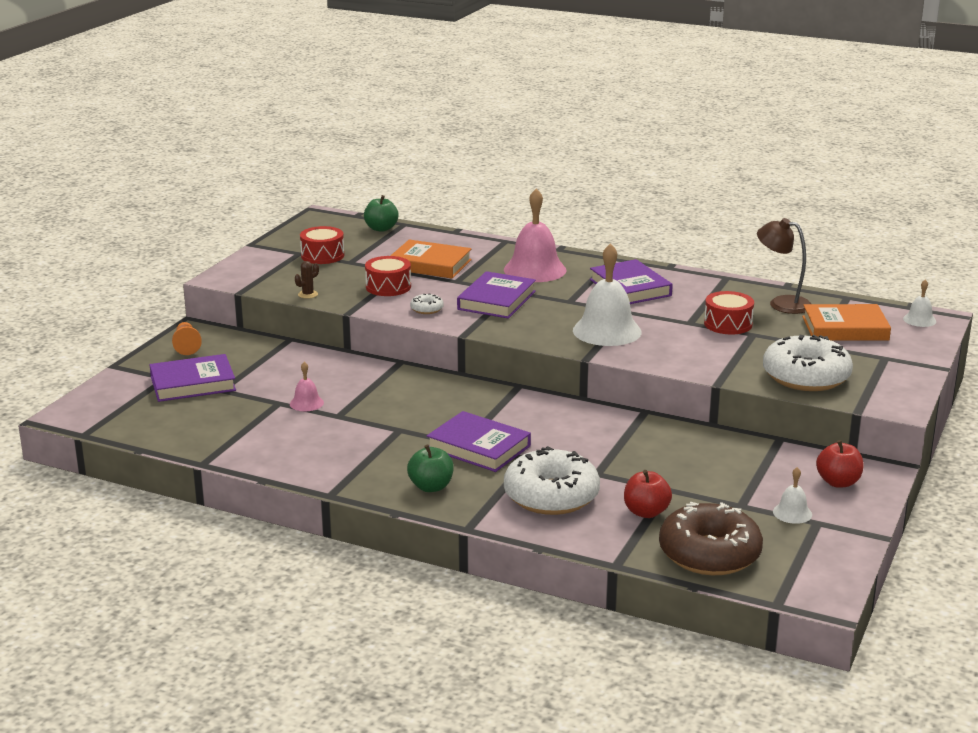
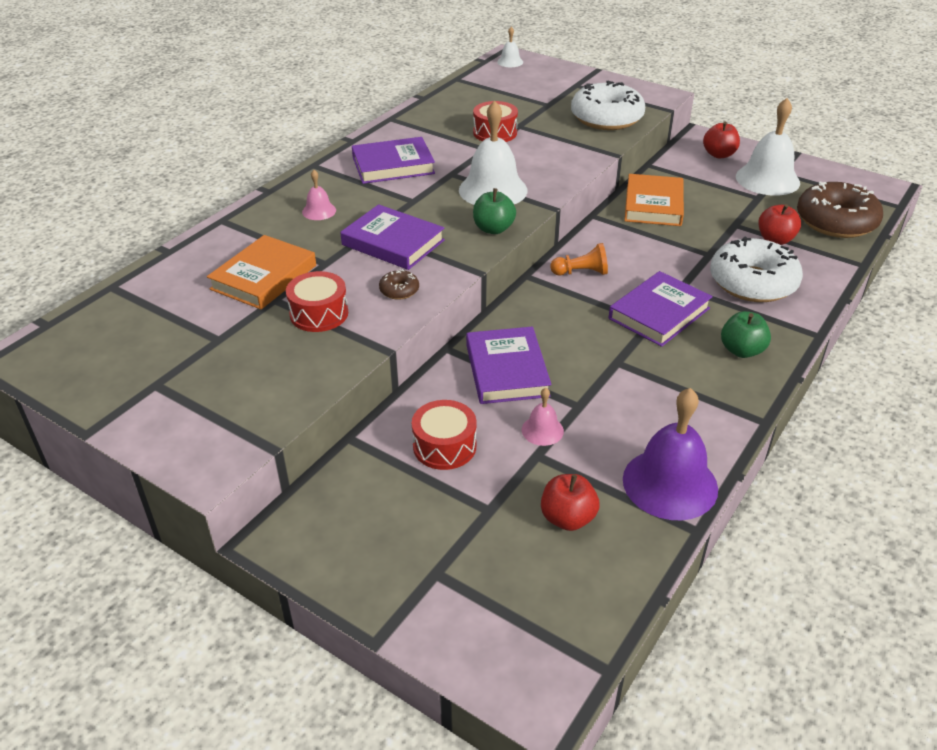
camera: 80 degrees left, 15 degrees up
(186, 346) = (333, 548): orange pawn -> orange pawn (581, 272)
(193, 383) = (462, 541): purple book -> purple book (507, 370)
(214, 416) = (567, 518): none -> red apple
(251, 453) = (670, 483): none -> purple bell
(308, 294) = (313, 382): brown cactus -> none
(322, 255) = (180, 362): red drum -> red drum (444, 446)
(381, 228) = (114, 306): green apple -> green apple (493, 229)
(427, 309) = (399, 290): white donut -> brown donut
(535, 270) = (319, 211): pink bell -> pink bell, size x0.48
(781, 303) = (459, 105): brown lamp -> none
(792, 513) = (767, 179): white bell -> white bell, size x2.10
(845, 328) = (518, 89): orange book -> orange book (653, 205)

